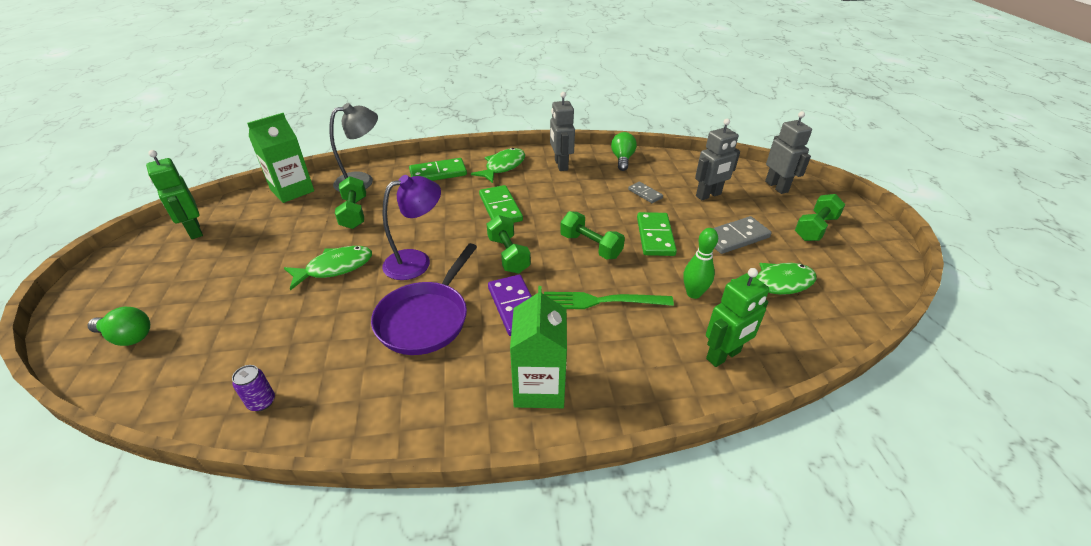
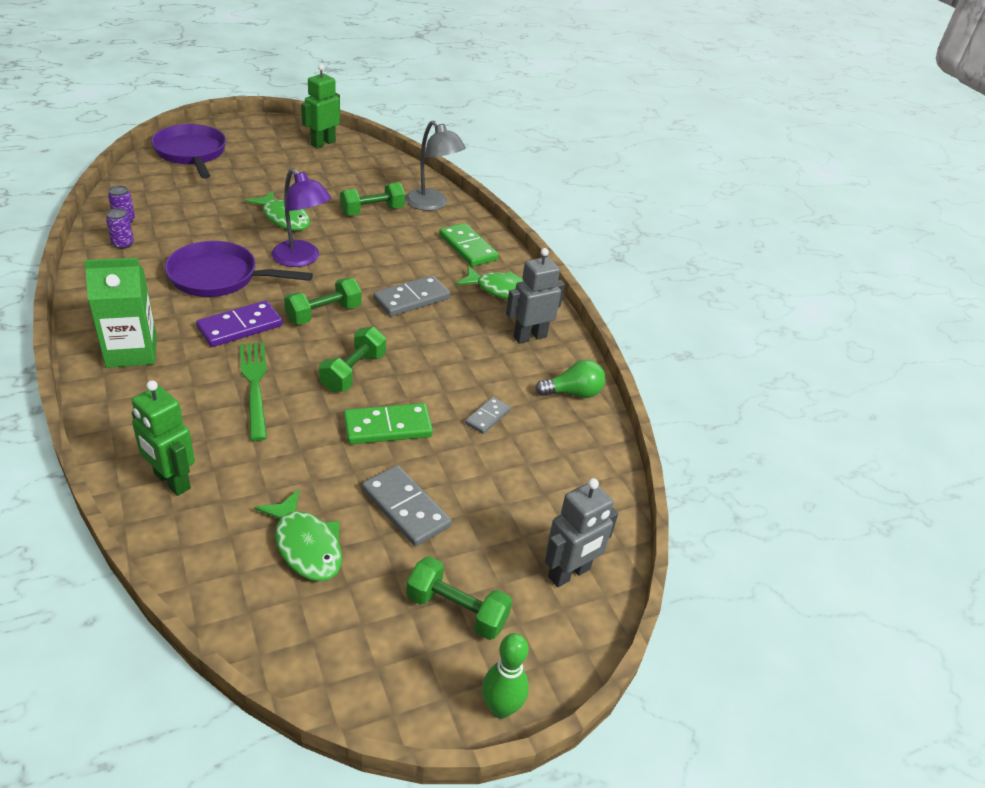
camera: 70 degrees right, 0 degrees up
(128, 337) = (191, 153): green light bulb -> purple pan
(292, 190) = (400, 171): green carton -> none
(319, 402) = (123, 244): none -> purple can
(500, 208) = (411, 299): green domino -> grey domino
(693, 293) = (277, 460): green bowling pin -> green bowling pin (500, 708)
(708, 195) = (509, 484): grey robot -> none

